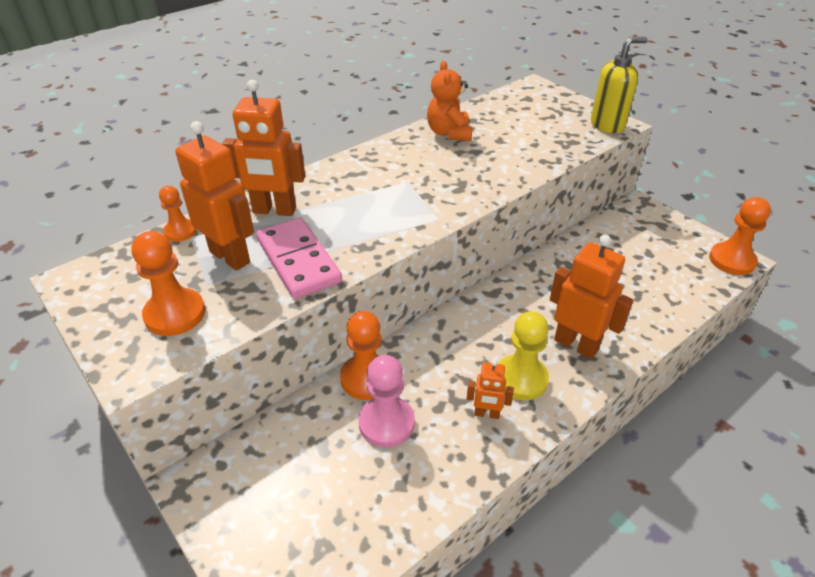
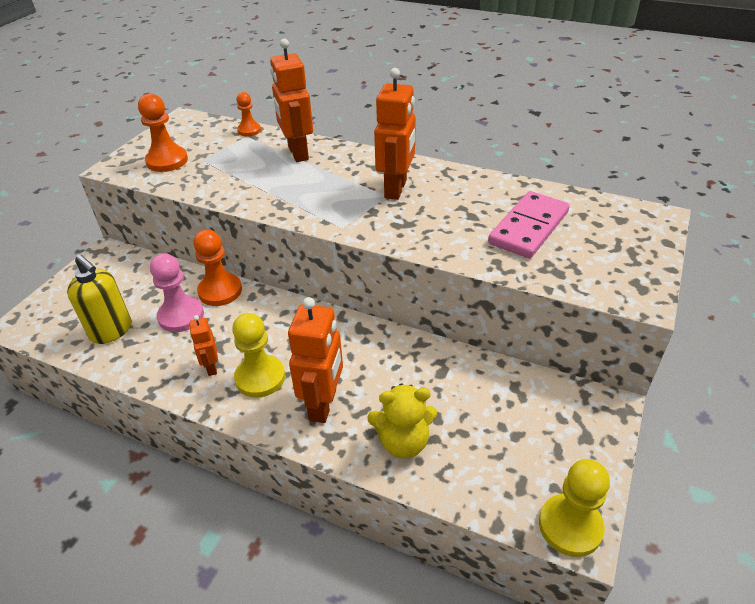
camera: 65 degrees right, 0 degrees up
(230, 257) = (233, 157): orange robot -> orange robot (396, 189)
(298, 261) = (245, 183): pink domino -> pink domino (529, 228)
(449, 133) = (489, 192): orange teddy bear -> none
(607, 125) = (627, 290): yellow soap dispenser -> yellow soap dispenser (111, 331)
(635, 310) = (403, 442): none -> yellow teddy bear
(732, 260) = (570, 526): orange pawn -> yellow pawn

